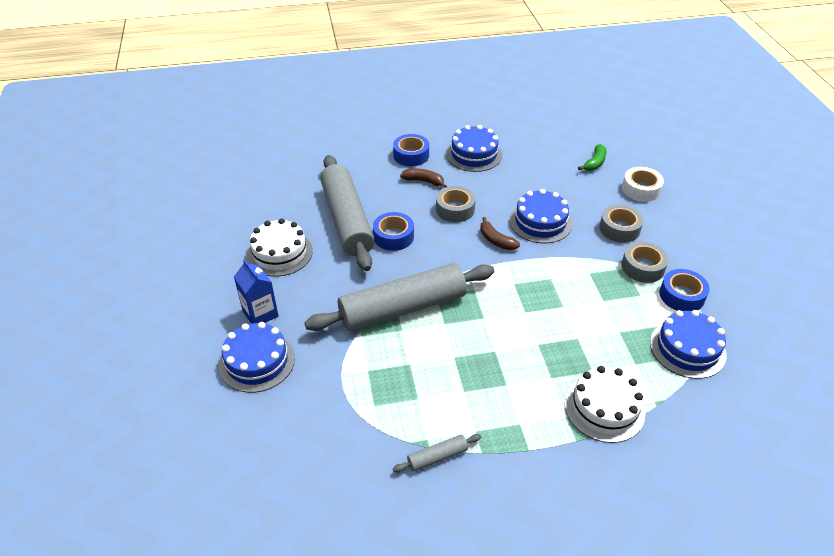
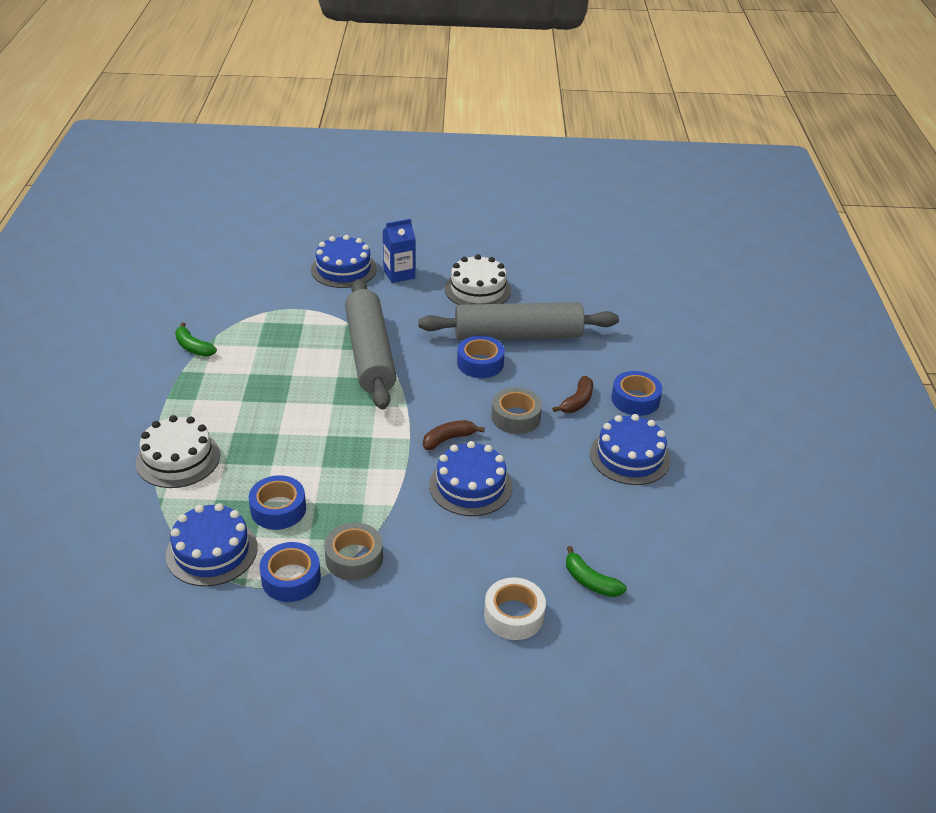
camera: 100 degrees right, 5 degrees down
(437, 457) = (193, 347): grey rolling pin -> green banana
(619, 229) = (434, 560): grey tape -> none
(622, 321) = (278, 509): none -> blue tape

